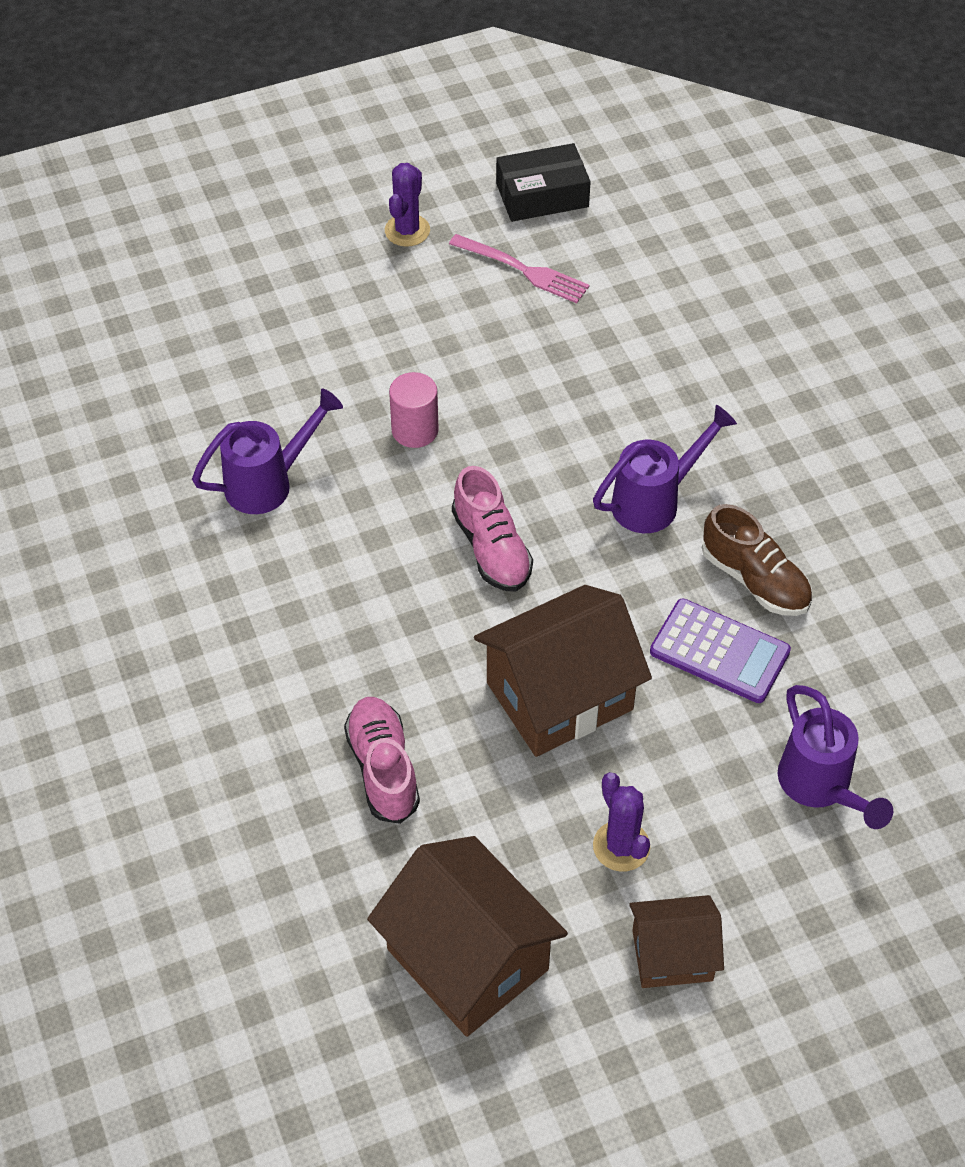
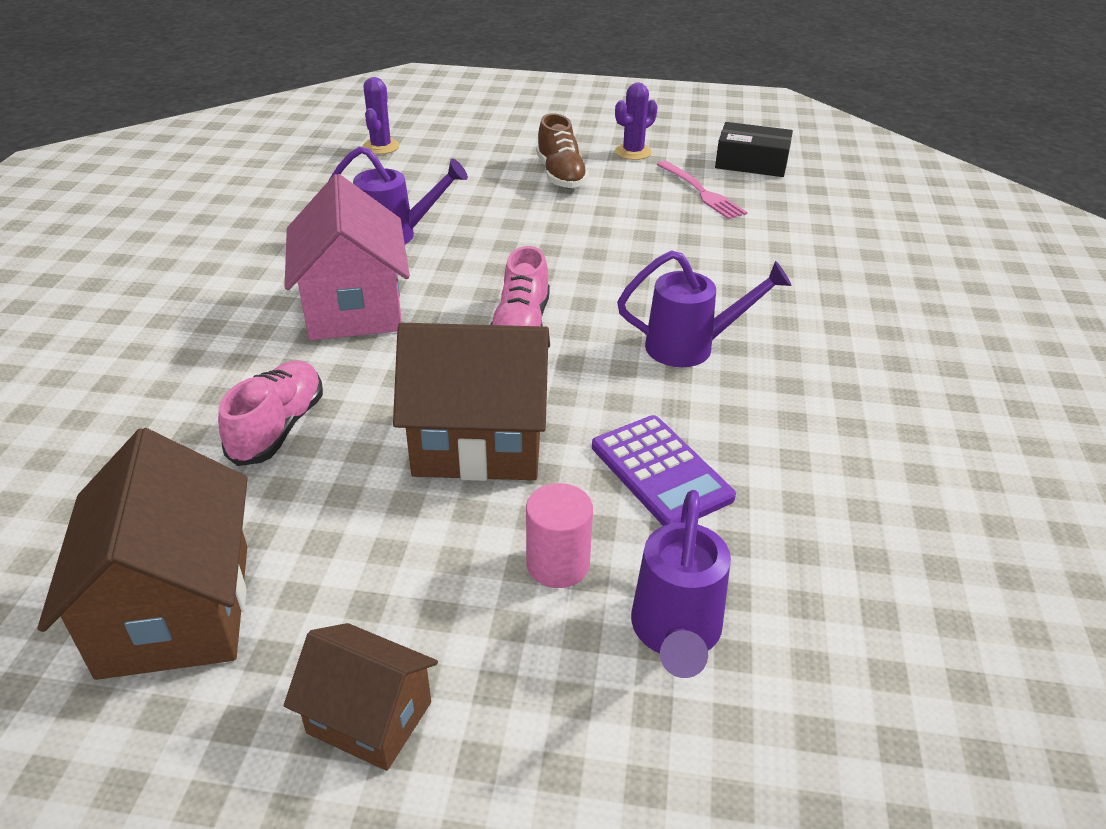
camera: 30 degrees right, 15 degrees down
(318, 601) = (354, 307): none -> pink house
(415, 430) = (533, 243): pink cylinder -> pink cylinder (558, 564)
(621, 846) = (417, 586): purple cactus -> purple cactus (381, 147)
(755, 580) = (742, 433): brown shoe -> brown shoe (561, 175)

